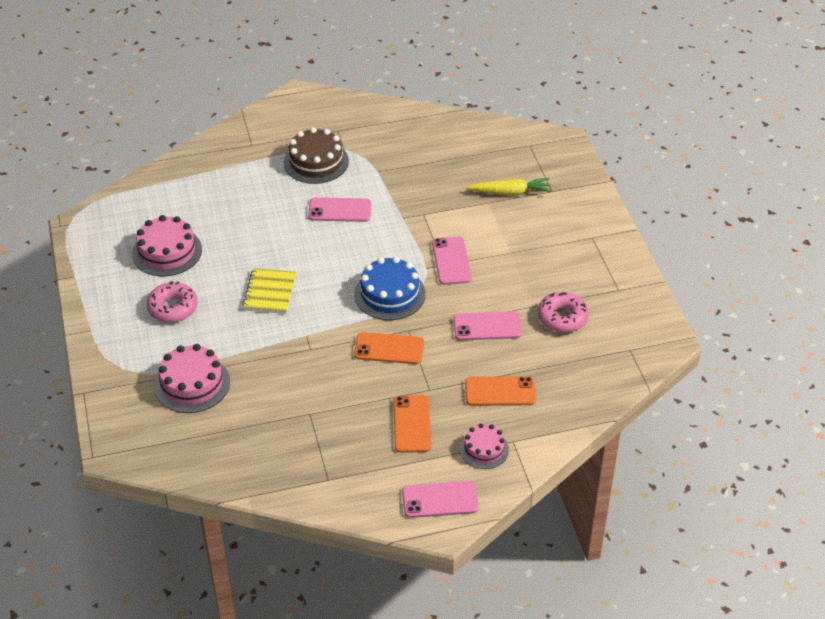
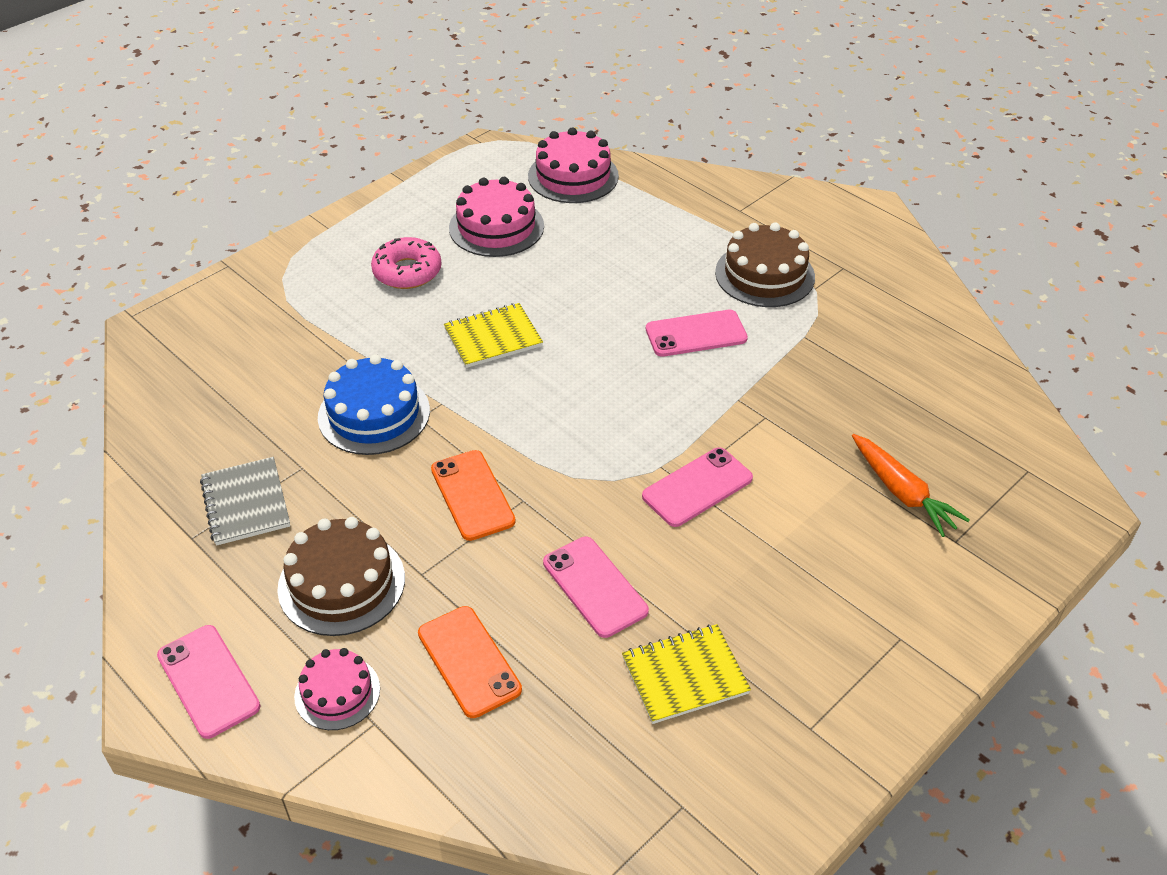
camera: 60 degrees right, 0 degrees up
(192, 384) = (292, 341): pink cake -> pink cake (573, 176)
(319, 447) = (246, 503): none -> grey notebook
(340, 210) = (696, 334): pink phone -> pink phone turned 75 degrees counterclockwise
(390, 294) = (578, 450): blue cake -> blue cake (374, 414)
(412, 424) = (341, 583): orange phone -> brown cake
(510, 192) = (902, 492): yellow carrot -> orange carrot
(562, 317) = (685, 675): pink donut -> yellow notebook

